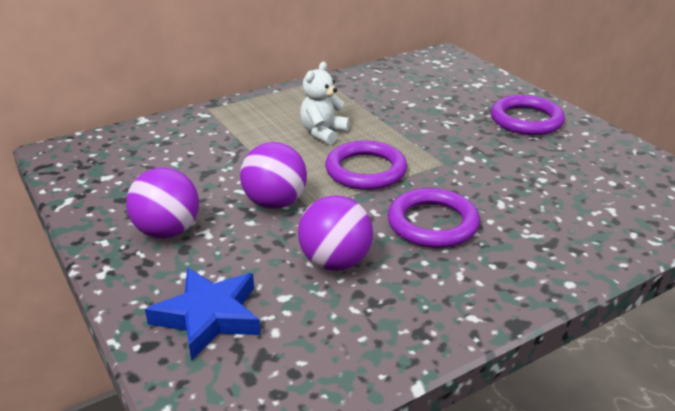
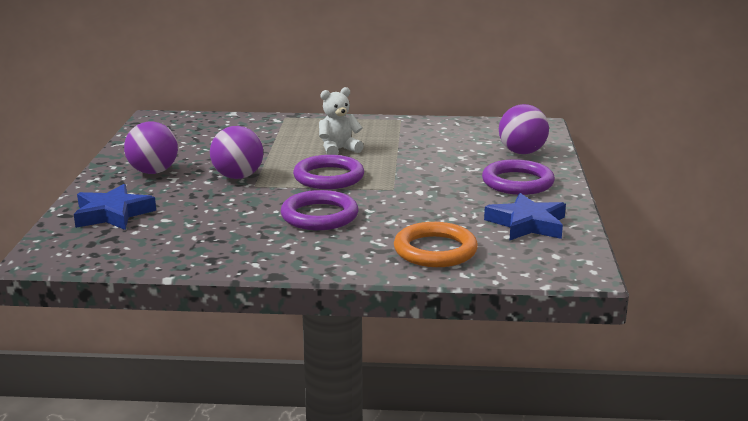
camera: 35 degrees right, 10 degrees down
(335, 262) = (222, 214): purple ball -> purple ball (522, 152)
(591, 223) = (435, 250): none -> orange ring
(605, 163) = (527, 224): none -> blue star

